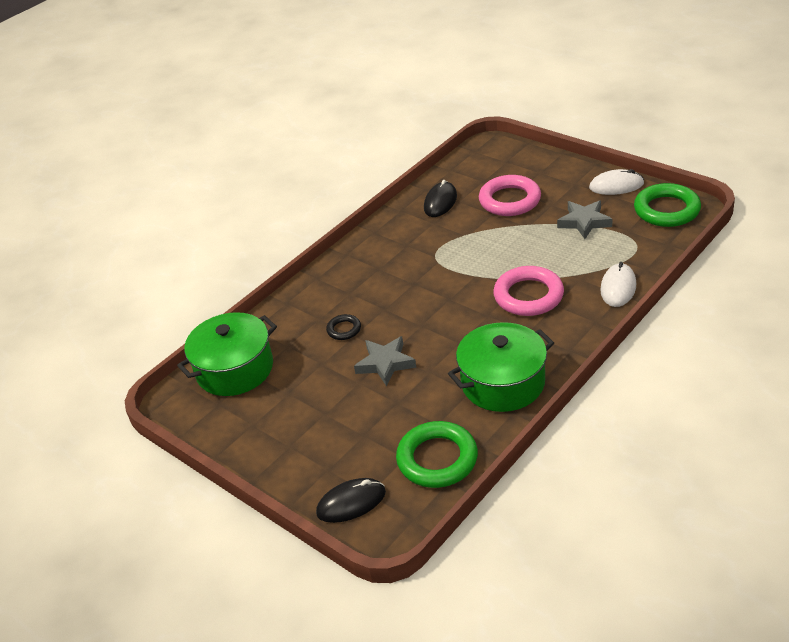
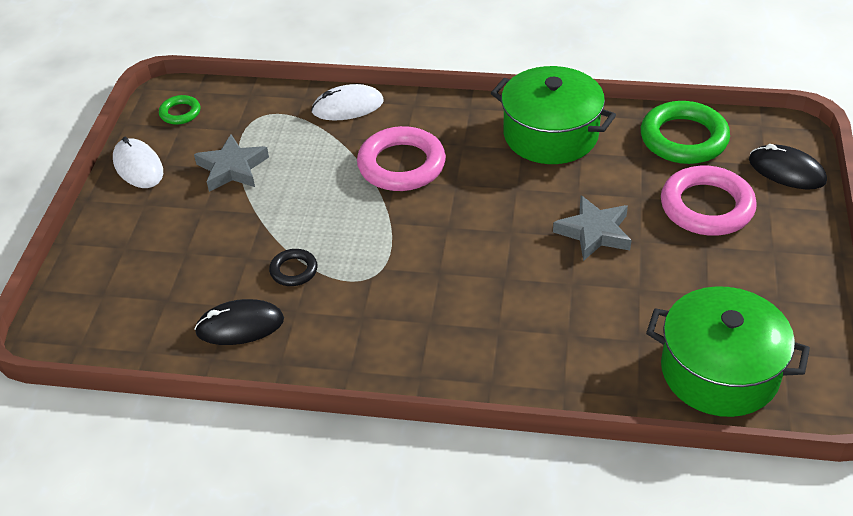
camera: 125 degrees left, 5 degrees up
(344, 329) = (569, 298): black ring -> black ring (294, 270)
(510, 200) = (208, 252): pink ring -> pink ring (706, 207)
(666, 210) = (180, 113): green ring -> green ring, size x0.50

